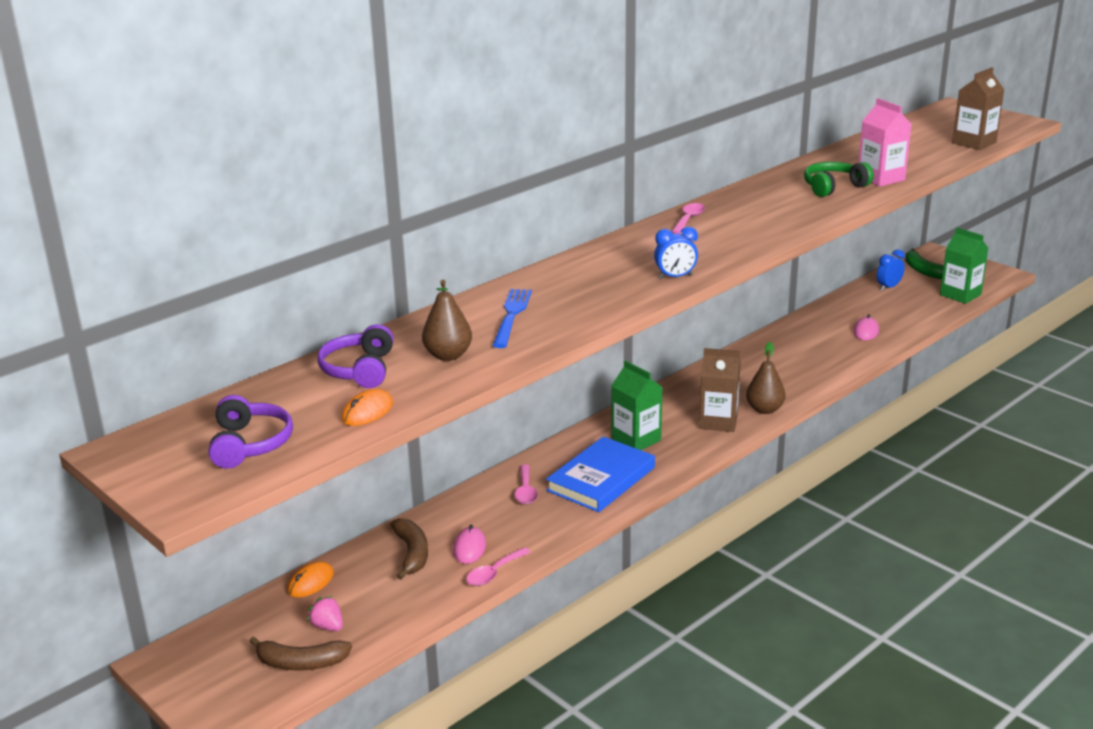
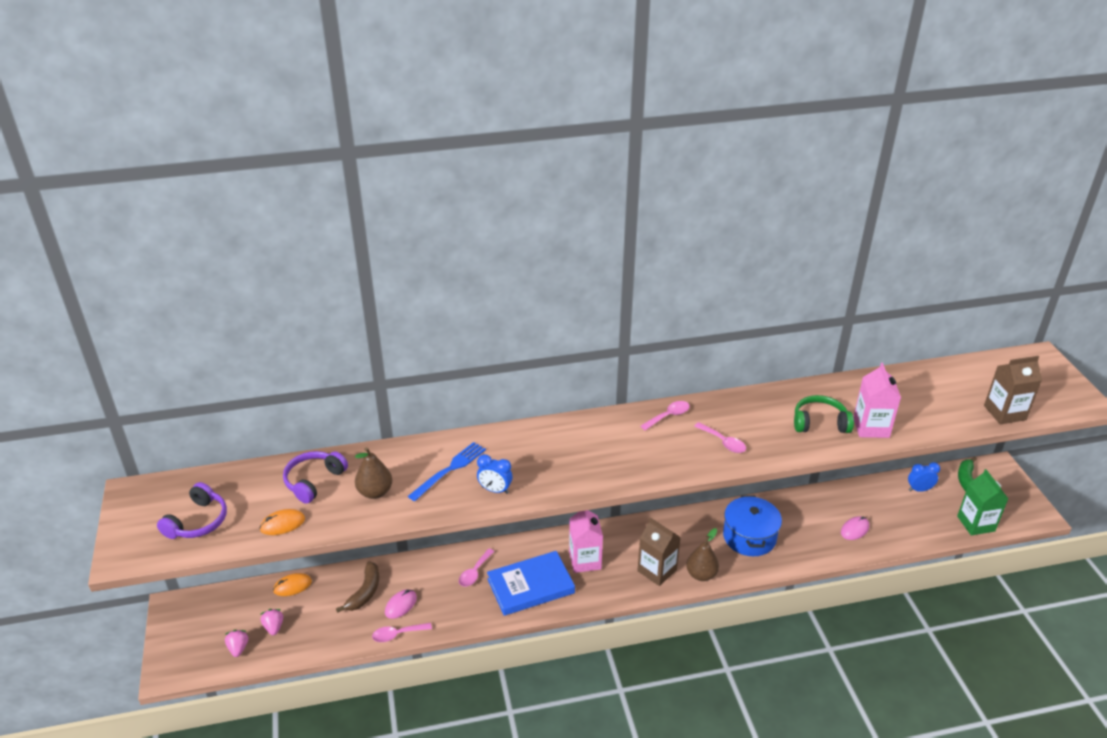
camera: 30 degrees right, 10 degrees up
(301, 663) = (238, 648): brown banana -> pink strawberry
(636, 439) = (585, 560): green carton -> pink carton
(675, 277) = (594, 477): blue clock -> blue clock (495, 490)
(765, 221) = (723, 442): none -> pink spoon
(778, 367) = (749, 537): none -> blue pot

